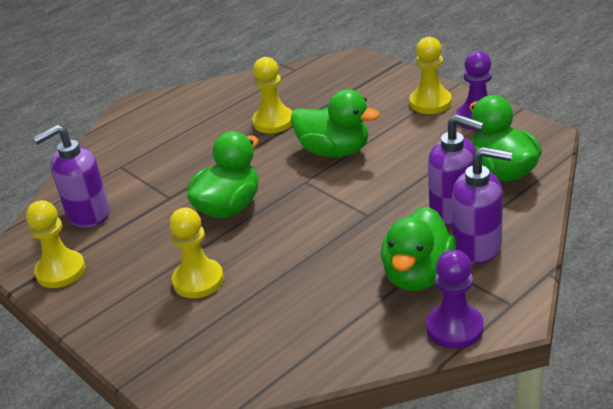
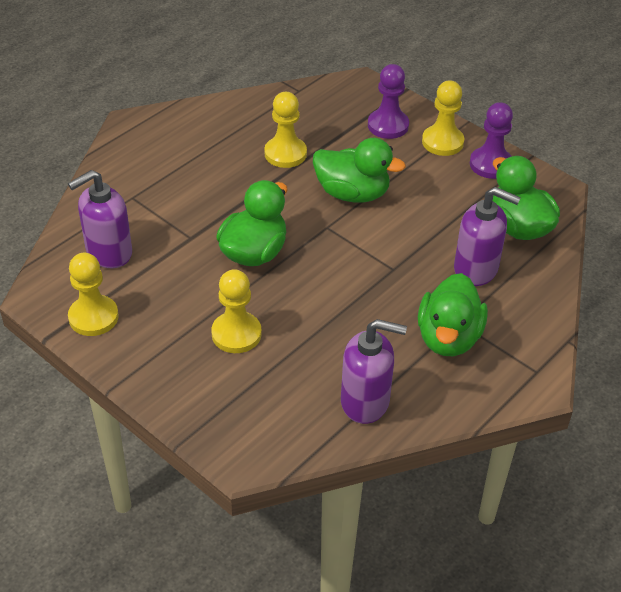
camera: 10 degrees left, 10 degrees up
(454, 328) = (487, 394): purple pawn -> purple pawn (388, 125)
(478, 246) = (501, 309): purple soap dispenser -> purple soap dispenser (365, 401)

